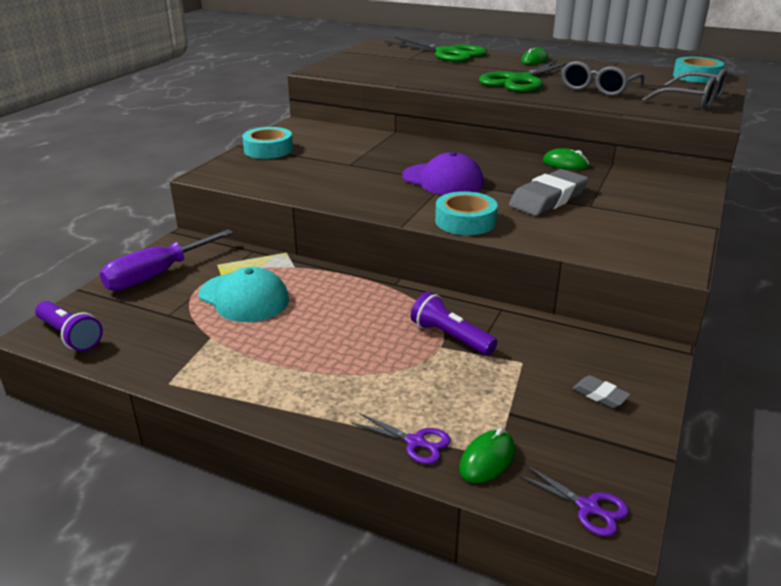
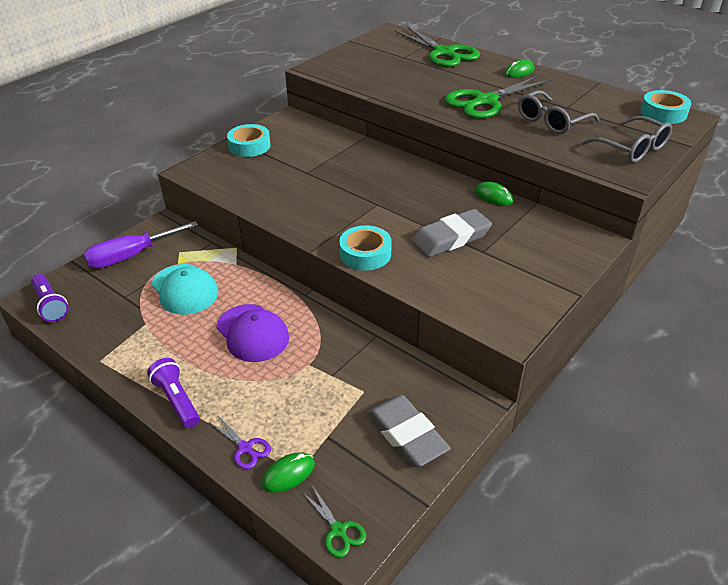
camera: 15 degrees right, 10 degrees up
(443, 180) = (374, 202): purple cap -> purple cap (252, 333)
(450, 337) = (320, 356): purple flashlight -> purple flashlight (176, 400)
(587, 507) = (338, 530): purple scissors -> green scissors
(600, 395) = (407, 434): grey eraser -> grey eraser, size x2.18

